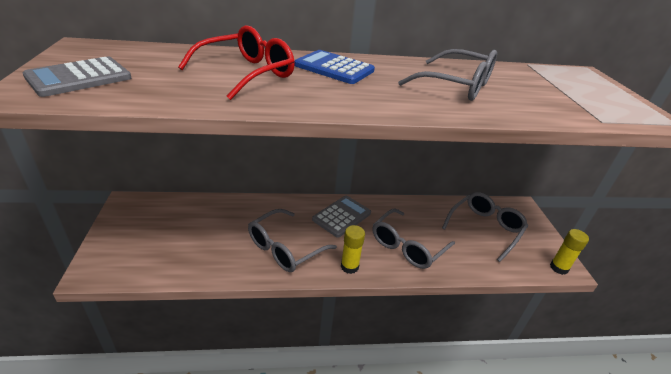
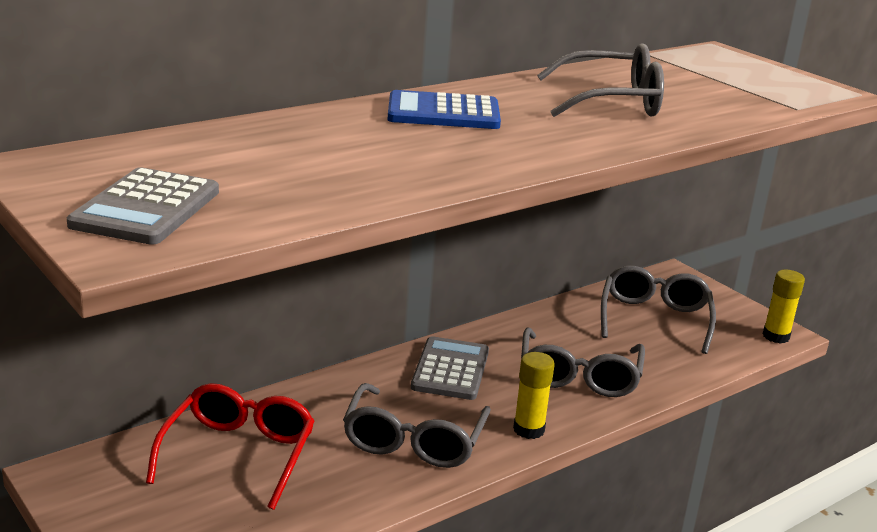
camera: 30 degrees left, 10 degrees down
(247, 73) = (352, 146): red glasses -> red glasses (239, 454)

